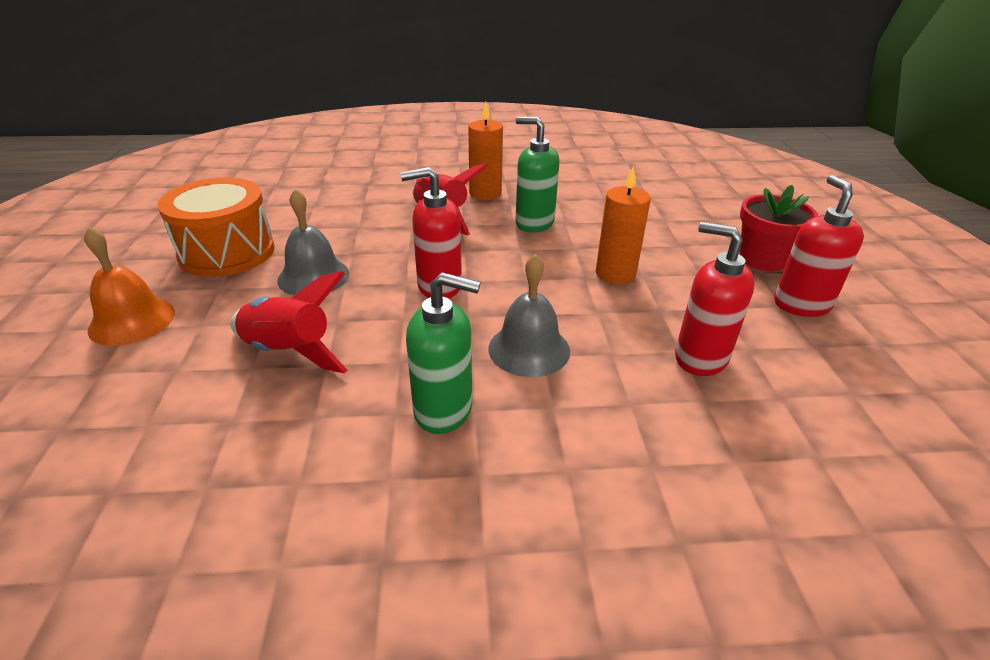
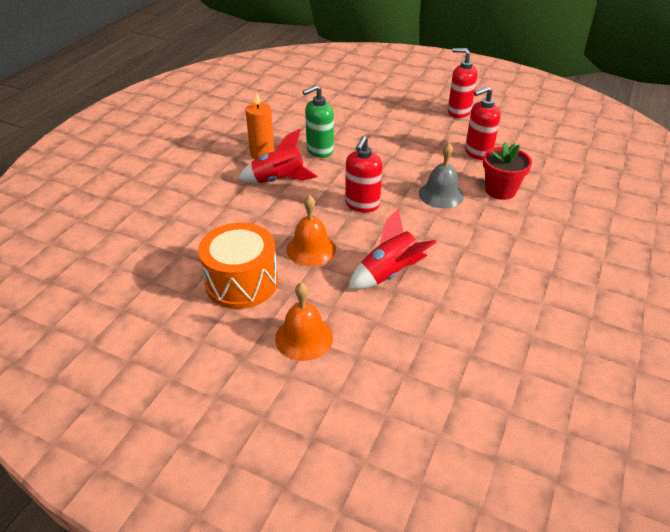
camera: 60 degrees left, 5 degrees up
(313, 276) = (311, 249): grey bell -> orange bell
(444, 410) = (470, 233): green soap dispenser -> none
(615, 274) = (396, 146): orange candle -> none
(762, 259) = (416, 103): red flower pot -> red flower pot (500, 190)

